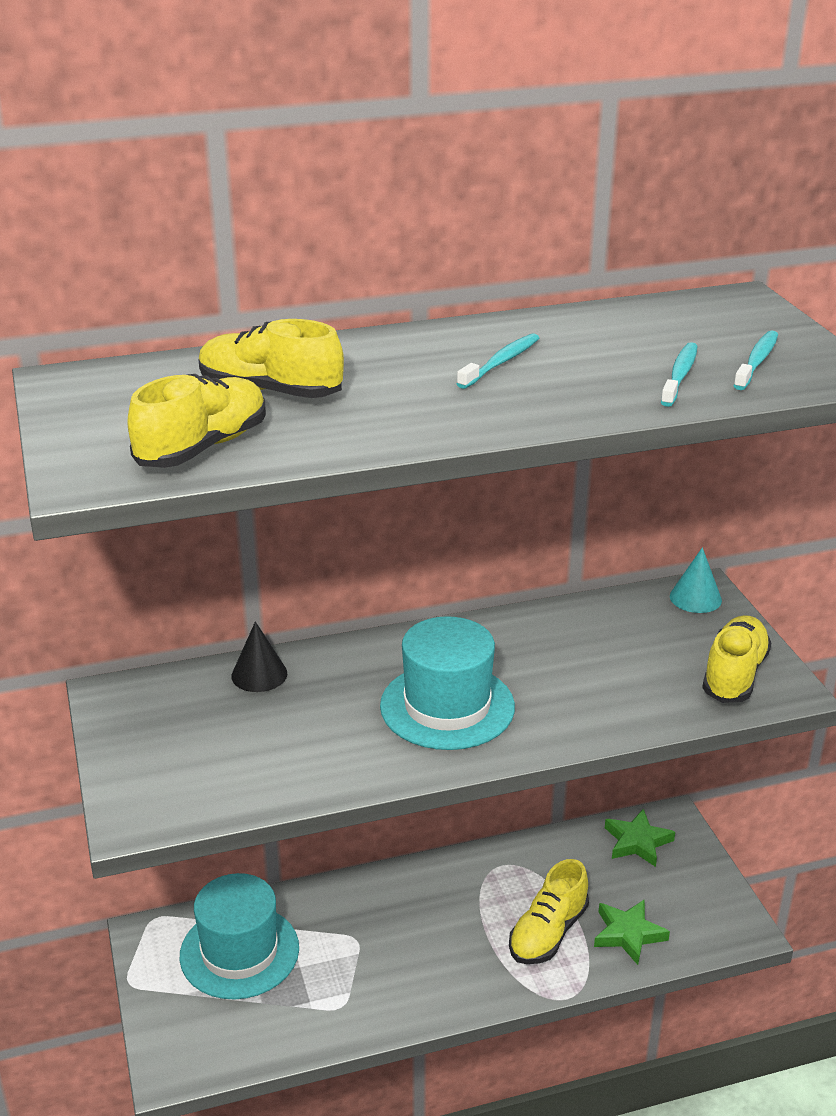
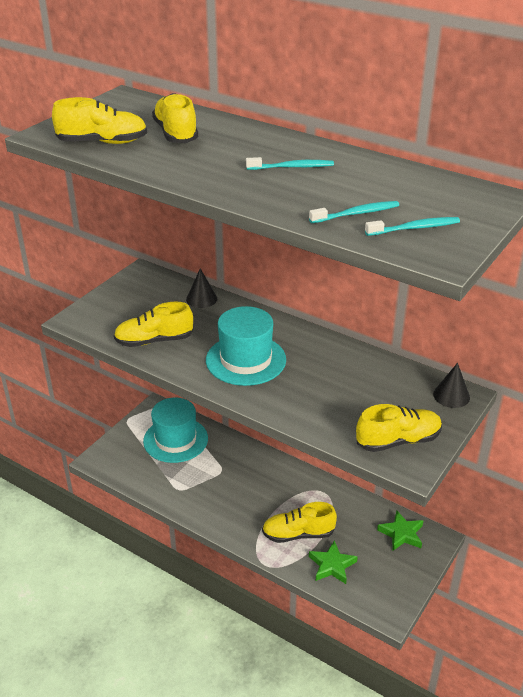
camera: 50 degrees right, 5 degrees up
(297, 764) = (154, 340): none -> yellow shoe
(695, 598) = (451, 395): turquoise cone -> black cone

